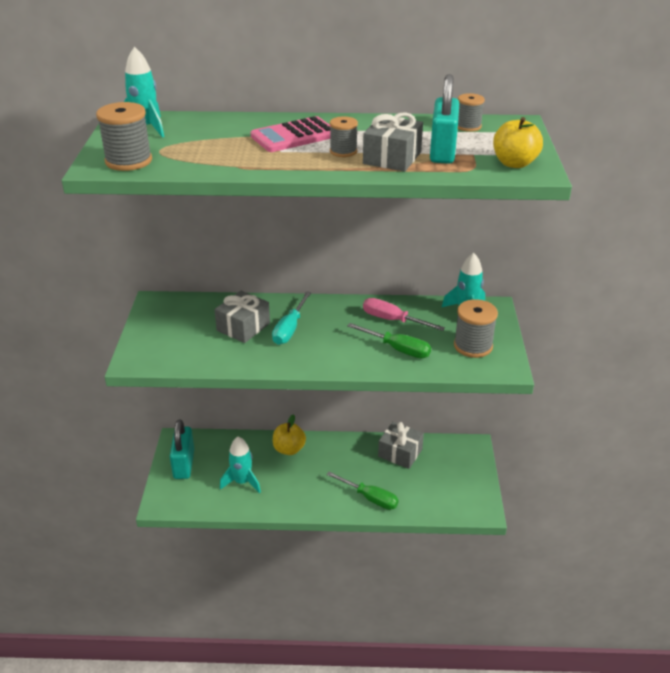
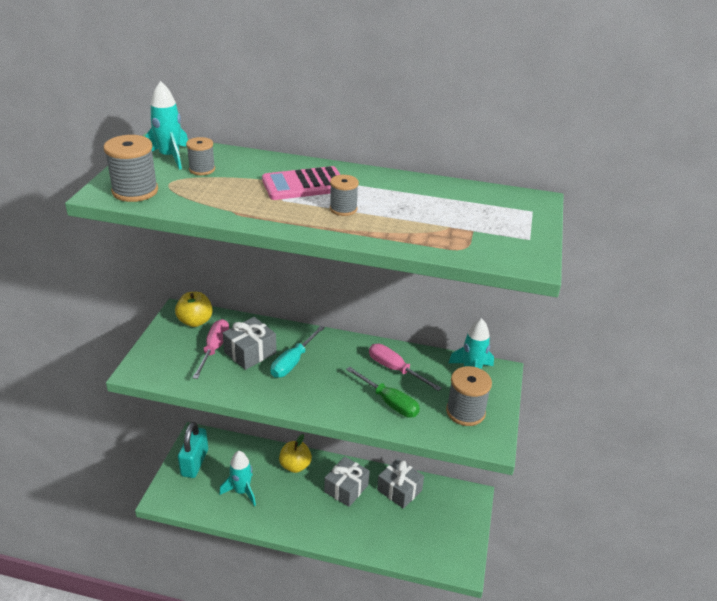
camera: 10 degrees right, 0 degrees up
(205, 329) = (214, 349): none -> pink screwdriver
(370, 498) = (356, 532): green screwdriver -> none
(392, 158) = (388, 223): grey gift -> grey gift (346, 488)
(442, 152) = (442, 223): turquoise padlock -> none
(468, 126) = (482, 197): grey spool -> grey spool (202, 169)
(514, 163) = (511, 248): yellow apple -> yellow apple (195, 321)

